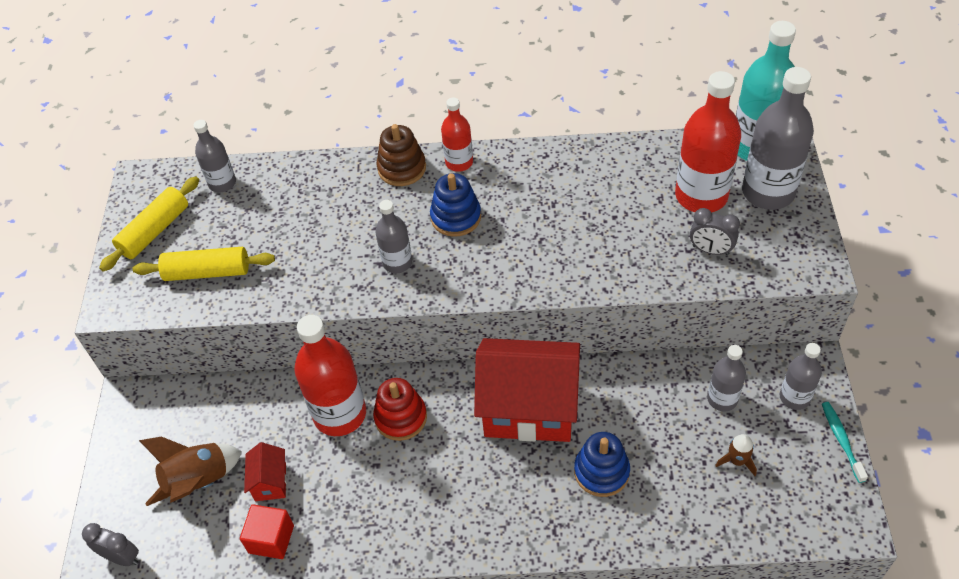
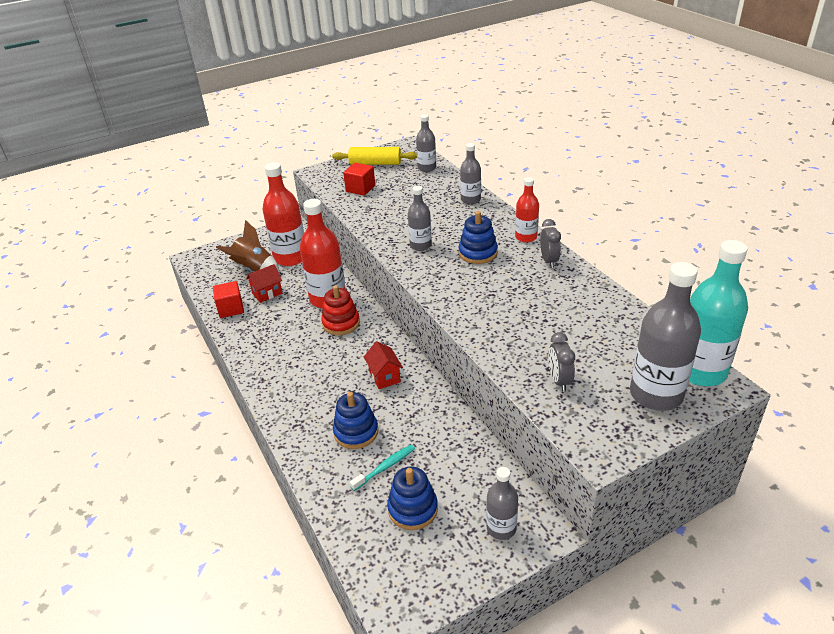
camera: 60 degrees right, 15 degrees down
(122, 557) = (197, 265): grey clock -> grey clock (549, 261)
(207, 272) = (360, 189): yellow rolling pin -> red cube
(402, 168) = (498, 218): brown stacking toy -> none
(529, 409) = (384, 376): red house -> red house, size x0.43
(701, 196) = (611, 357): red bottle -> red bottle (290, 257)
(722, 399) = (465, 479): grey bottle -> grey bottle (470, 200)
(737, 461) = (413, 509): brown rocket -> blue stacking toy
(841, 440) = (479, 577): turquoise toothbrush -> turquoise toothbrush (385, 467)

